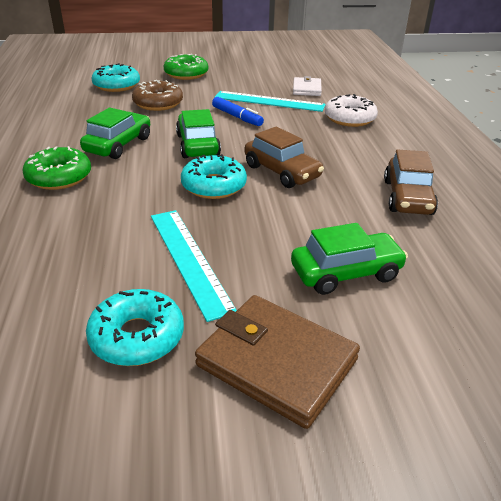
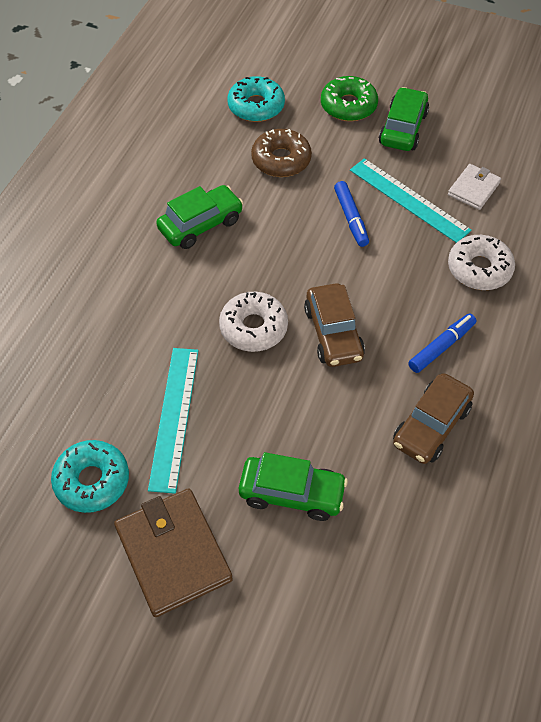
camera: 30 degrees right, 20 degrees up
(59, 177) = (124, 257): green donut -> none
(197, 145) = (277, 255): green car -> green car (403, 128)
(214, 186) = (253, 327): turquoise donut -> white donut
(367, 157) = (441, 347): none -> blue marker

